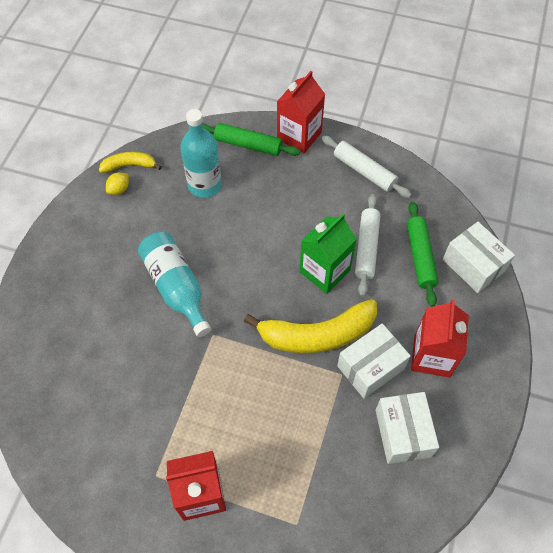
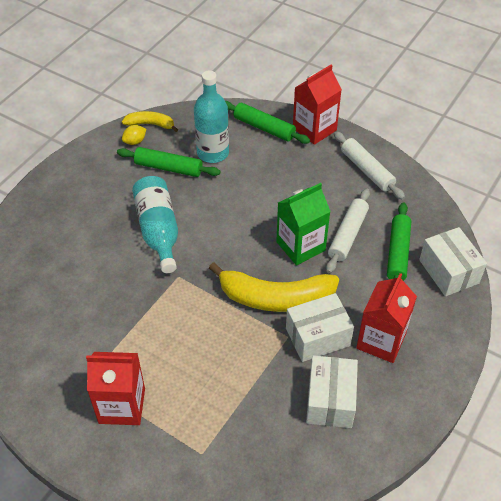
camera: 15 degrees right, 10 degrees down
(164, 212) = (168, 168): none -> green rolling pin

